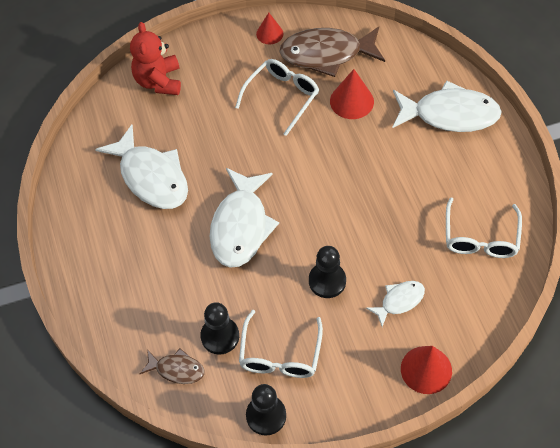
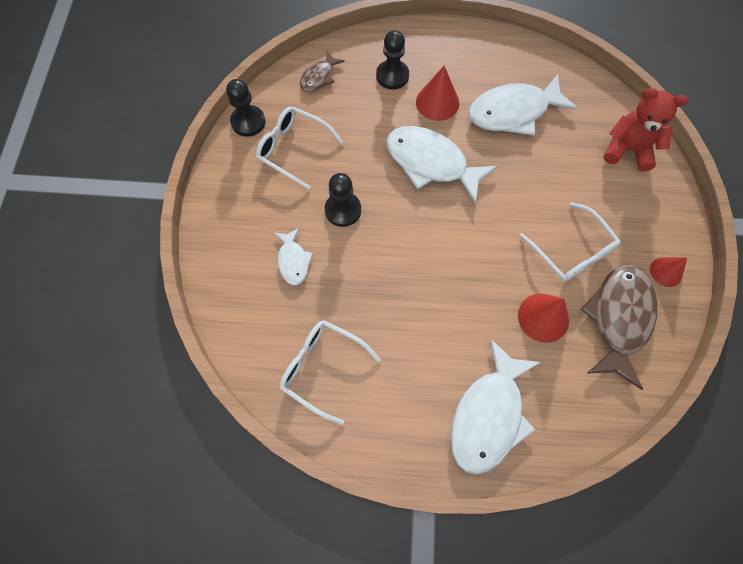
camera: 110 degrees right, 10 degrees up
(220, 336) = (332, 113): black pawn -> black pawn (392, 76)
(426, 369) = (218, 253): red cone -> red cone (437, 102)

